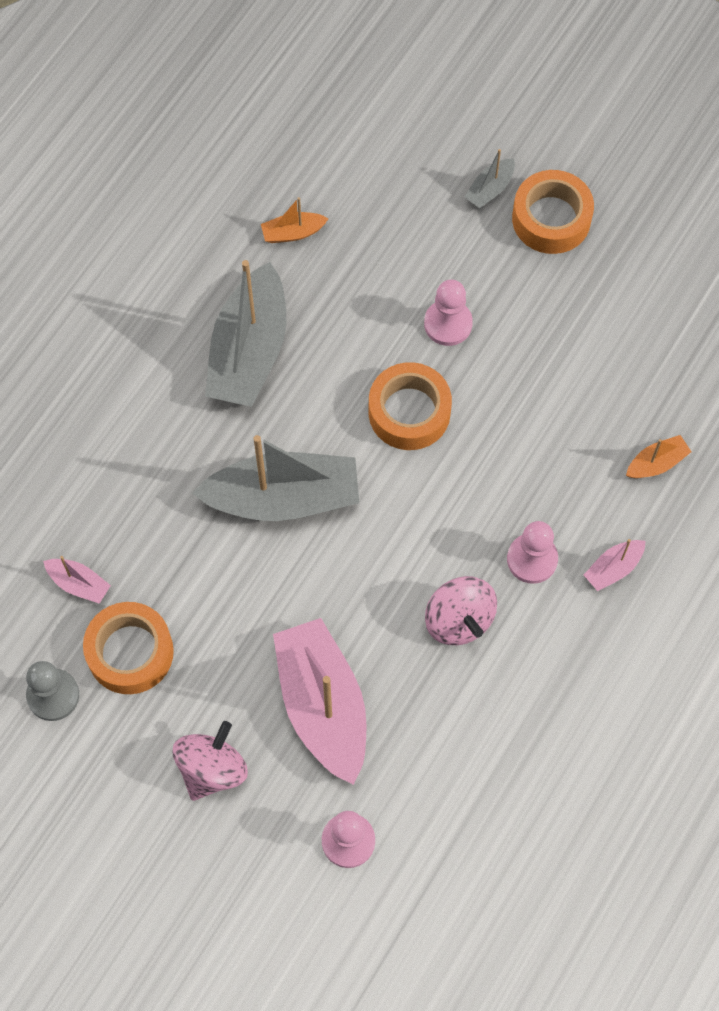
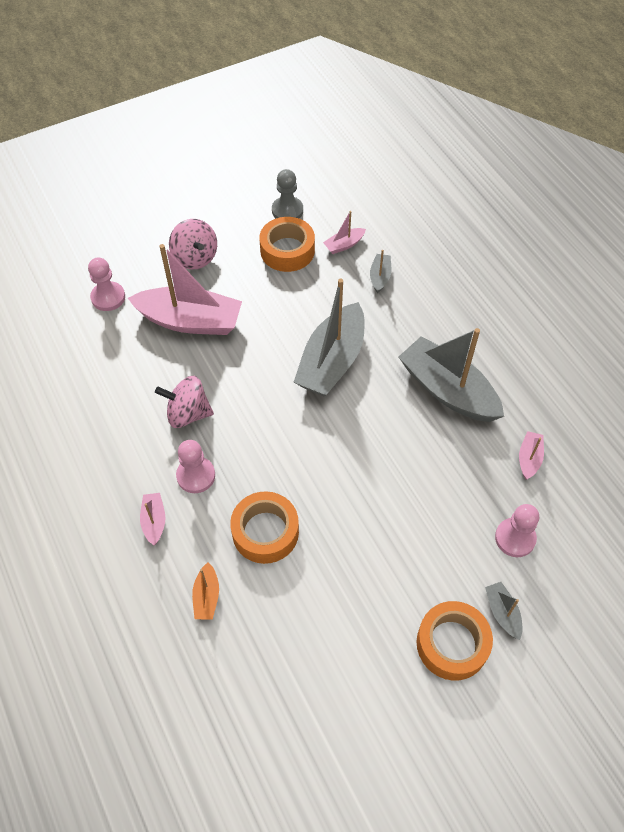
camera: 120 degrees right, 10 degrees down
(112, 510) = (380, 277): none -> grey boat
(293, 233) = (529, 458): orange boat -> pink boat
(409, 412) = (347, 459): orange tape -> orange tape (265, 532)
(448, 324) = (400, 519): pink pawn -> pink pawn (515, 538)

